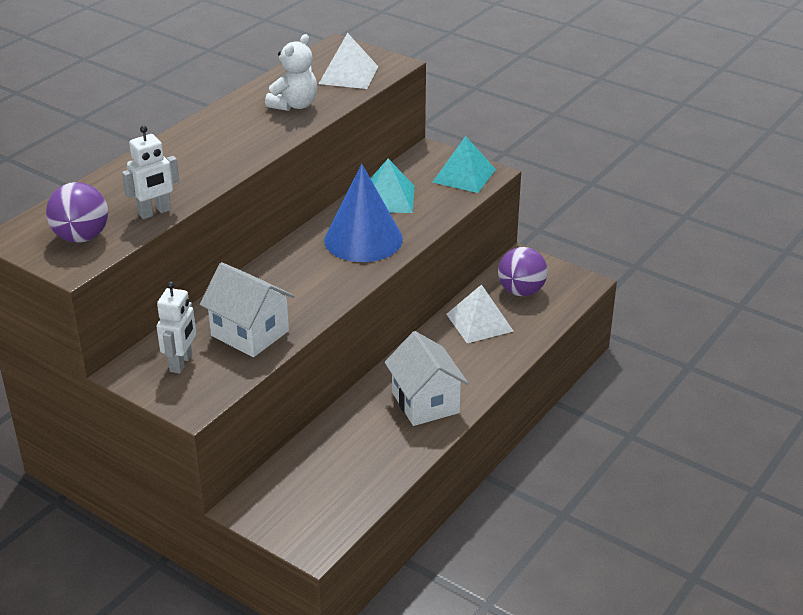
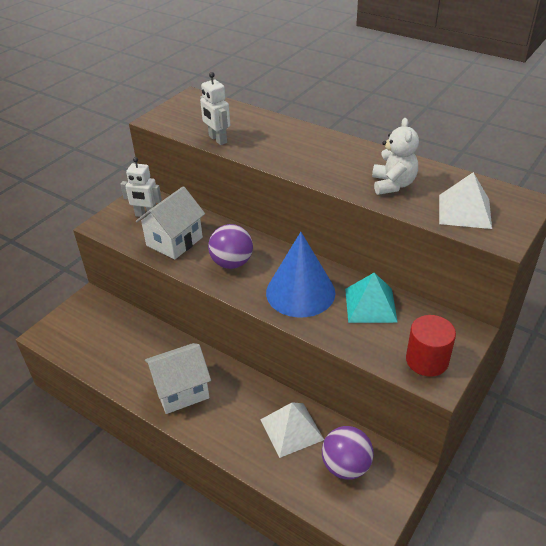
camera: 90 degrees right, 5 degrees up
(81, 237) = (189, 118): purple ball -> purple ball (232, 263)
(294, 105) = (393, 185): white teddy bear -> white teddy bear turned 120 degrees counterclockwise
(464, 175) = (427, 360): turquoise pyramid -> red cylinder

